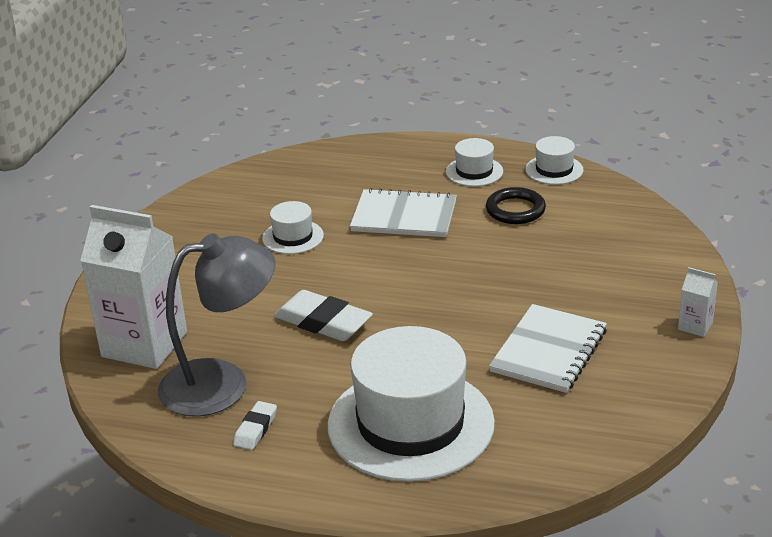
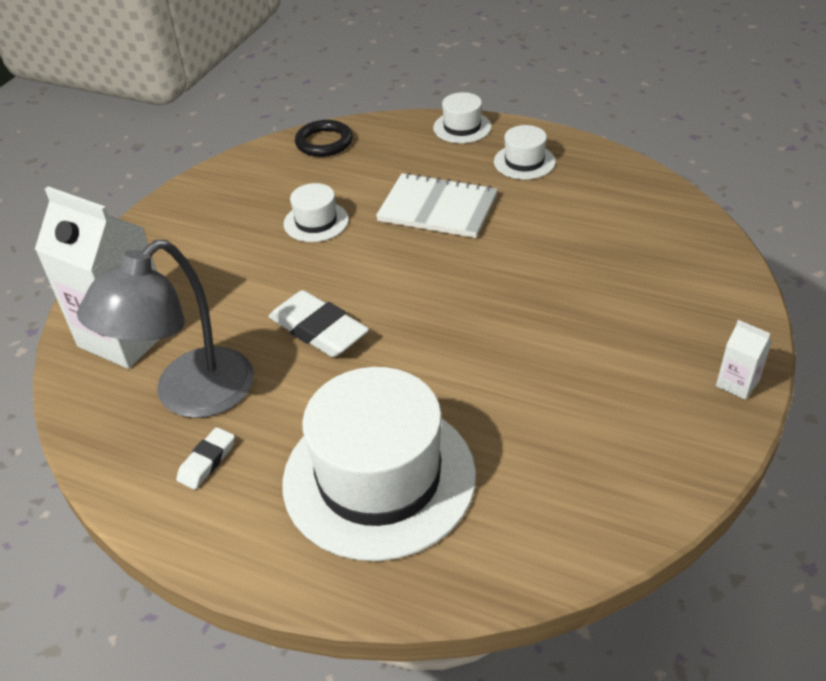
camera: 10 degrees right, 10 degrees up
(222, 384) = (190, 396): grey lamp -> grey lamp turned 135 degrees clockwise
(515, 210) = (558, 212): black ring -> black ring (324, 142)
(548, 351) = (558, 397): white notebook -> none
(554, 170) = (610, 167): white hat -> white hat (462, 127)

